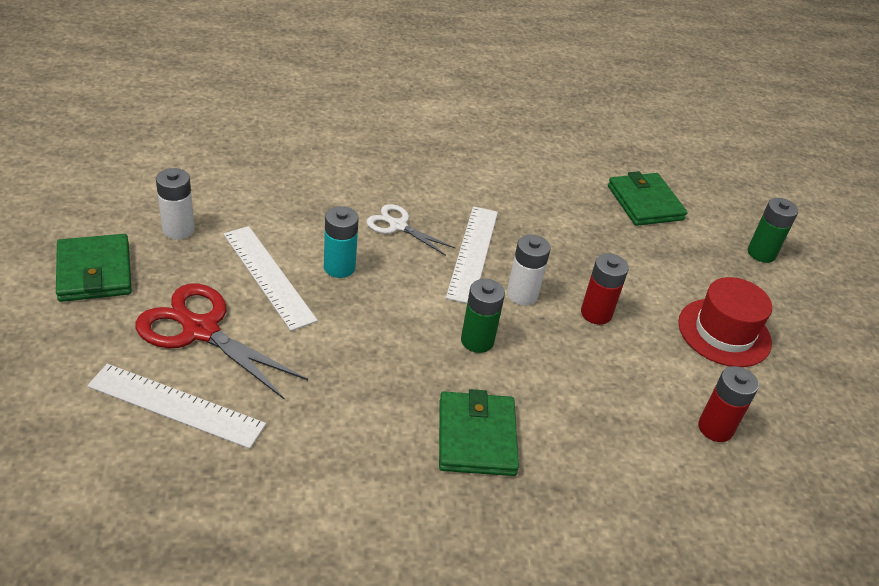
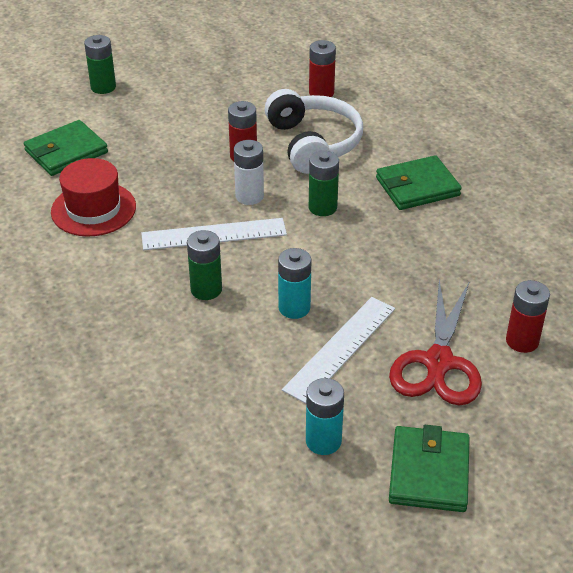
camera: 105 degrees left, 0 degrees up
(94, 272) = (429, 472): green wallet -> green wallet turned 45 degrees counterclockwise
(176, 405) = (522, 341): white ruler -> red battery
(178, 230) = (323, 441): white battery -> turquoise battery
(398, 226) = (206, 289): white scissors -> green battery
(602, 378) = (313, 143): none -> white headphones
(724, 332) = (219, 97): red hat -> red hat (93, 209)

